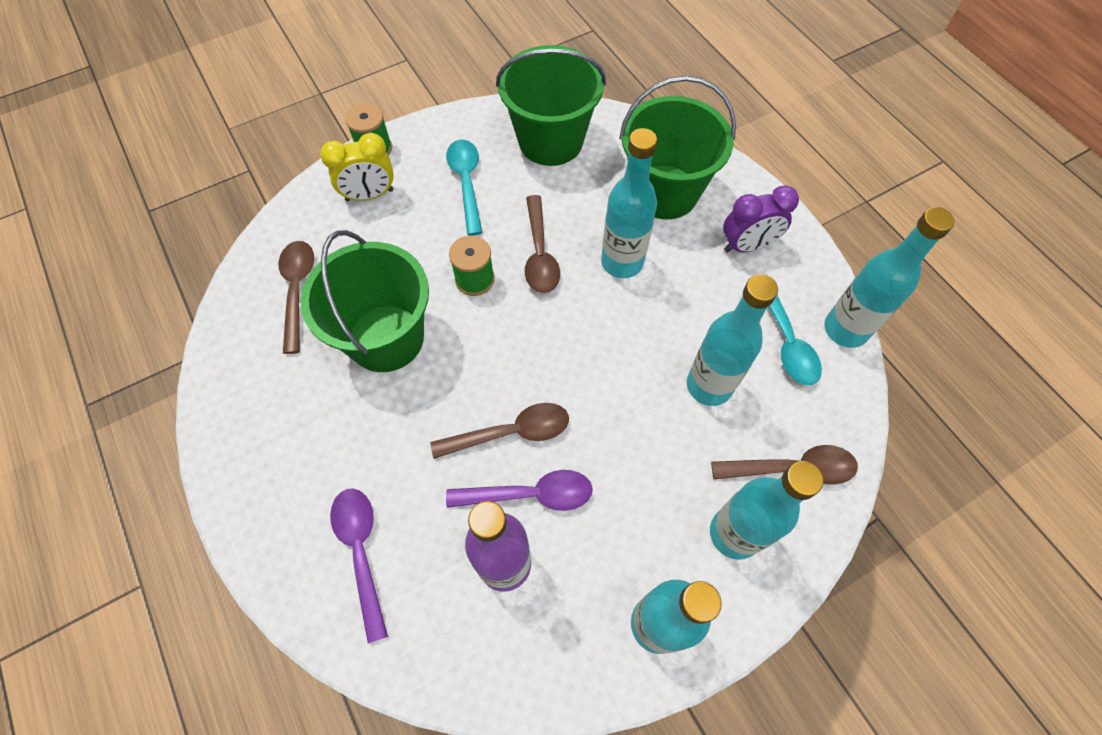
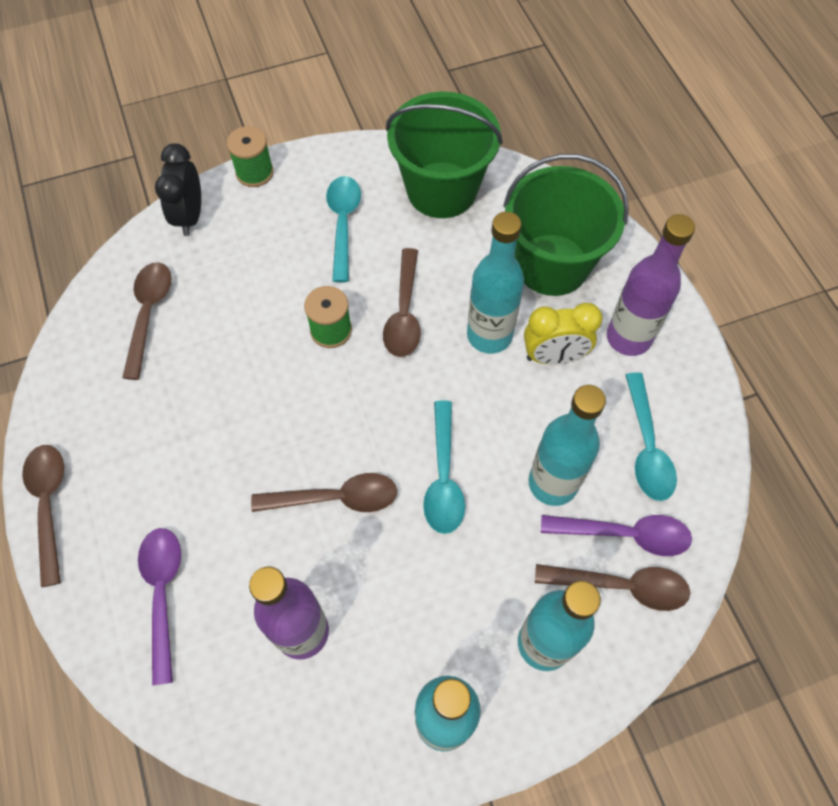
camera: 10 degrees right, 0 degrees up
(231, 486) = (49, 505): none -> brown spoon
(320, 196) = (190, 216): none -> black clock
(369, 195) = (240, 223): yellow clock -> yellow clock (554, 356)
(386, 338) = (228, 378): green bucket -> none
(529, 494) = (341, 565): purple spoon -> purple spoon (624, 534)
(608, 396) = (443, 477): none -> turquoise spoon
(747, 246) = (628, 337): purple clock -> purple bottle
(845, 329) = (715, 446): turquoise bottle -> none

